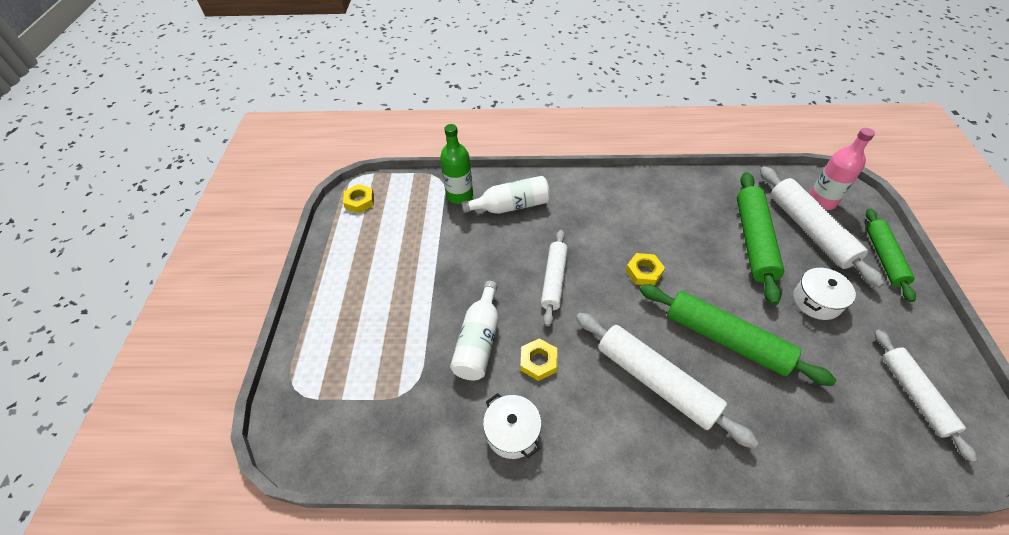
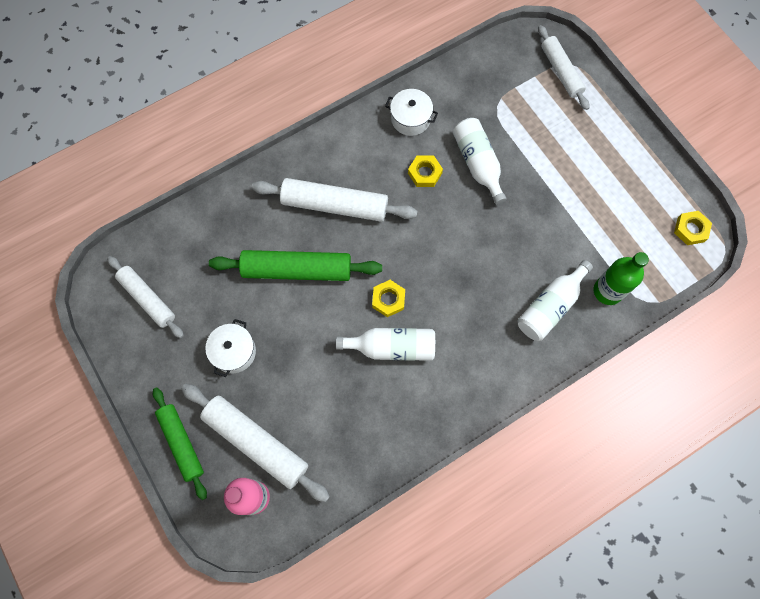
camera: 145 degrees right, 20 degrees up
(554, 280) = (457, 247): white rolling pin -> white rolling pin (561, 71)
(660, 238) = (392, 347): none -> white bottle
(753, 241) = (306, 395): green rolling pin -> none

